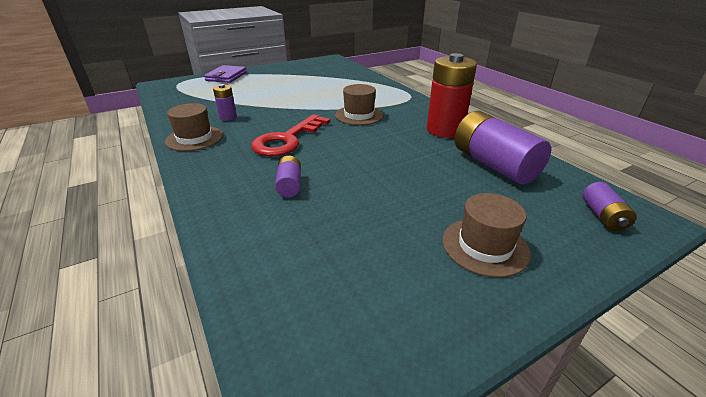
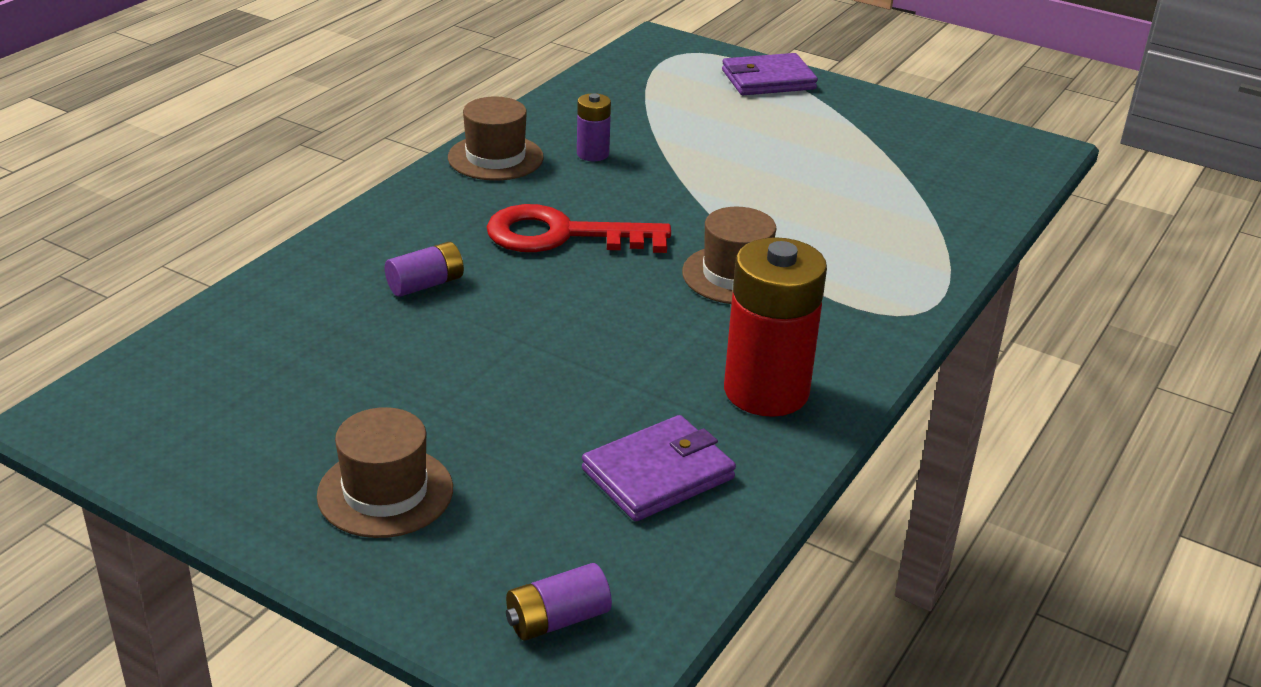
camera: 60 degrees right, 0 degrees up
(493, 165) = (658, 474): purple battery -> purple wallet

